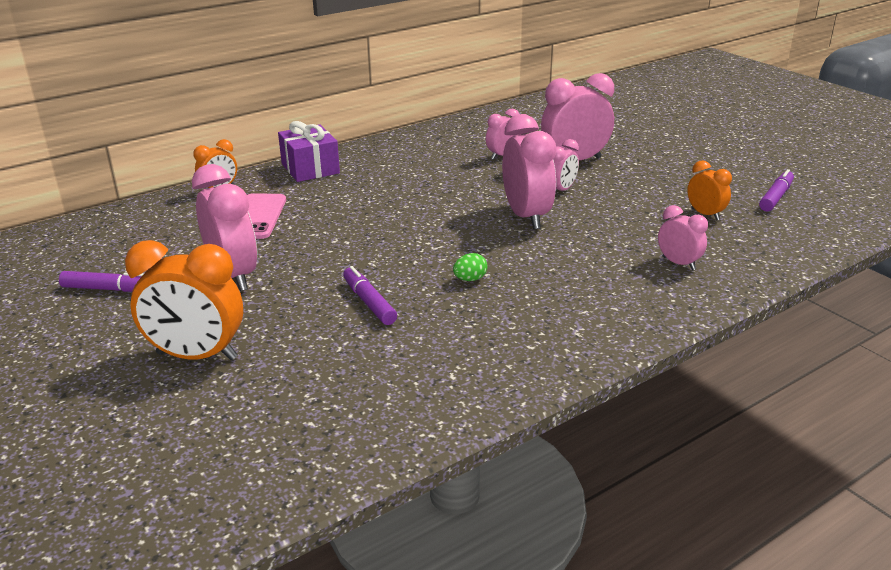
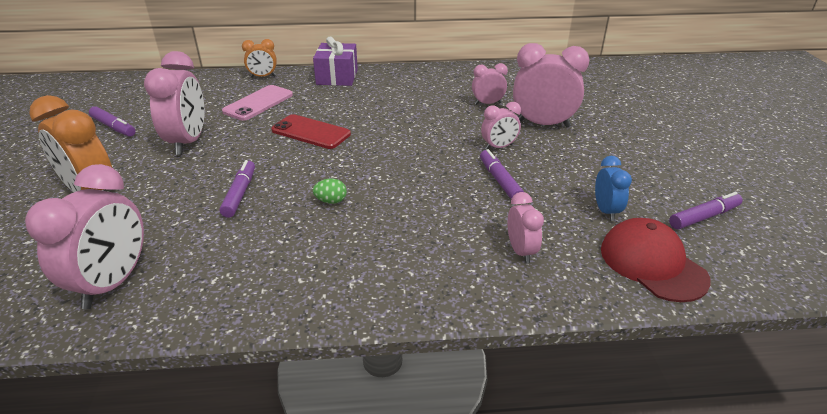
camera: 30 degrees right, 5 degrees up
(361, 228) = (311, 132): none -> red phone
(526, 216) = (441, 161): pink clock -> pink clock (113, 283)
(596, 217) = (499, 181): none -> purple marker
(705, 214) = (606, 211): orange clock -> blue clock
(777, 240) = (652, 263): none -> red cap

